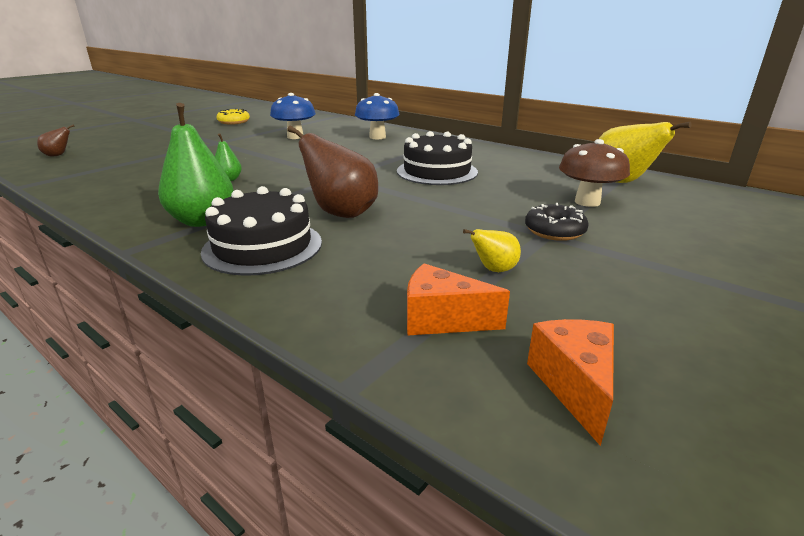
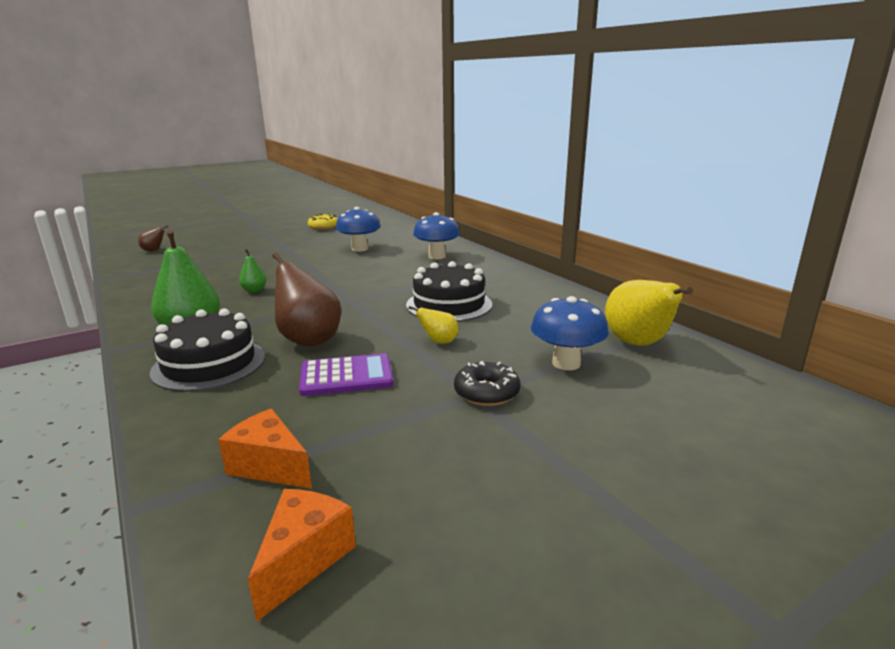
camera: 20 degrees right, 5 degrees down
(417, 237) = (346, 376): none -> purple calculator
(494, 270) = (374, 425): yellow pear -> yellow pear (439, 342)
(587, 202) = (566, 363): brown mushroom -> blue mushroom

